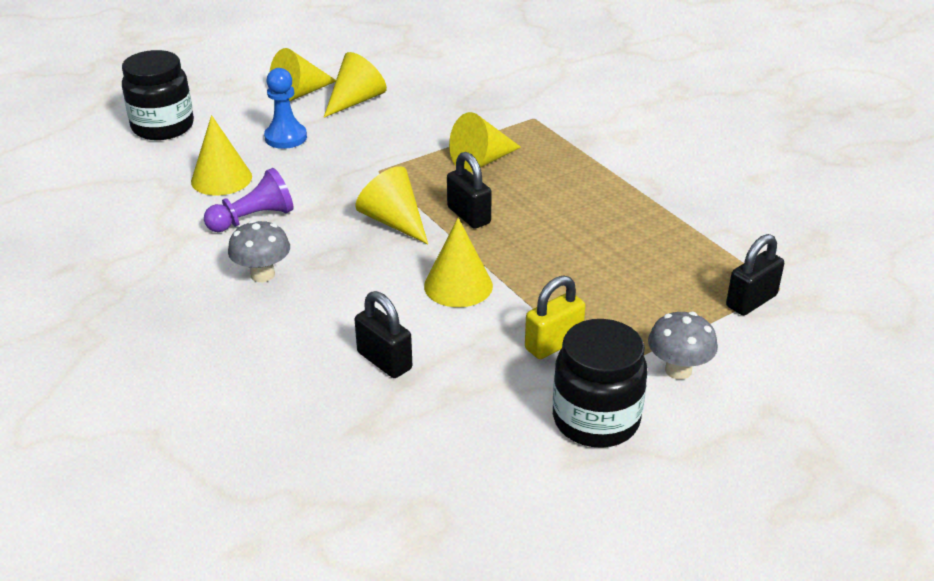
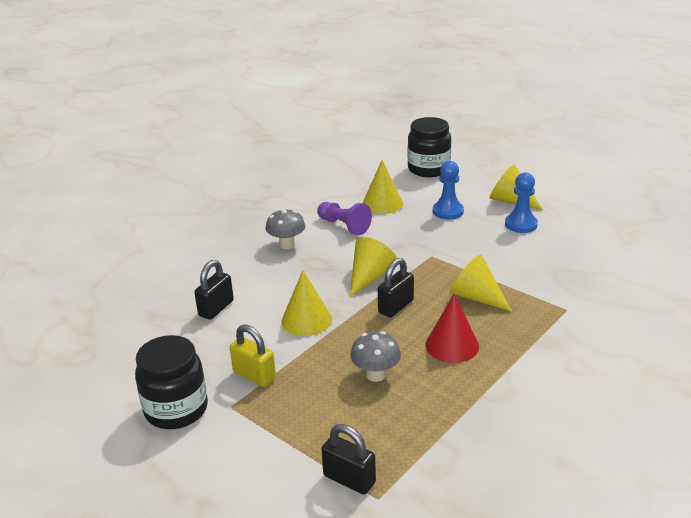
camera: 75 degrees right, 5 degrees down
(356, 100) = (521, 224): yellow cone -> blue pawn
(560, 195) = (452, 345): none -> red cone
(678, 370) = (241, 444): grey mushroom -> grey mushroom (376, 375)

